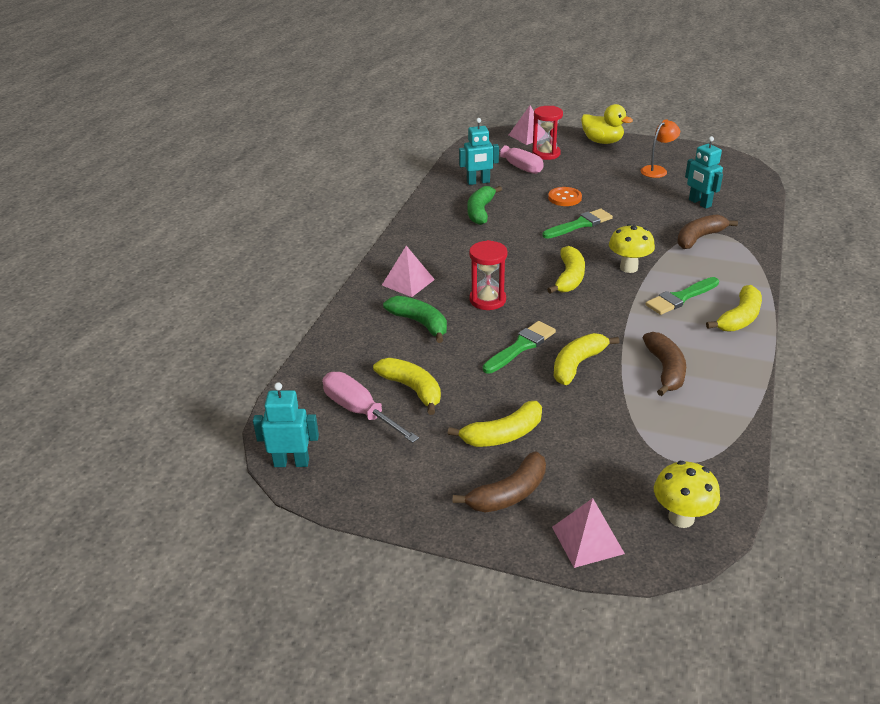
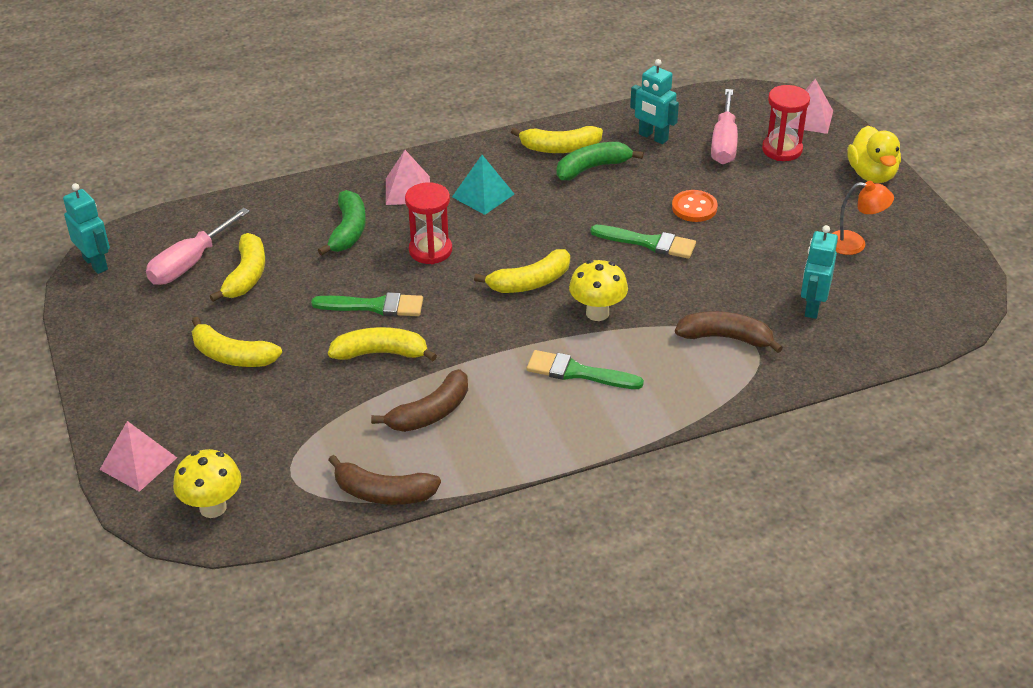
camera: 50 degrees right, 5 degrees up
(359, 411) = (190, 263): pink screwdriver -> pink screwdriver turned 150 degrees counterclockwise
(454, 257) = (483, 195): none -> turquoise pyramid
(509, 494) = (158, 394): brown banana -> brown banana (383, 493)
(739, 318) = (584, 429): yellow banana -> yellow banana (560, 148)

